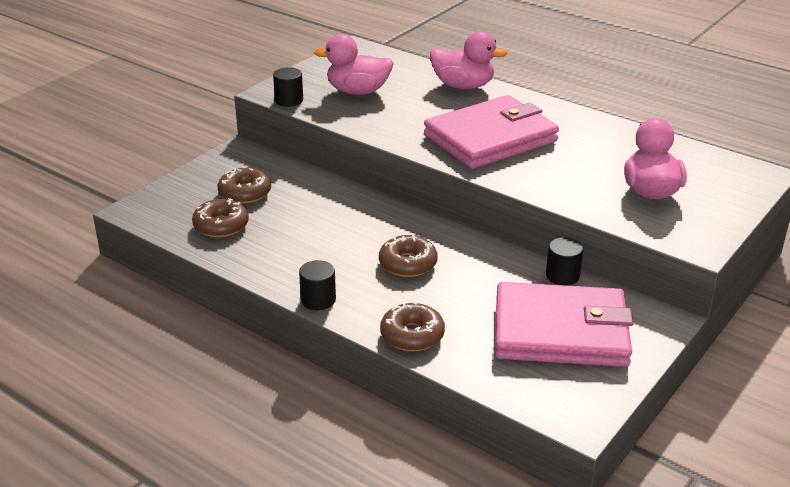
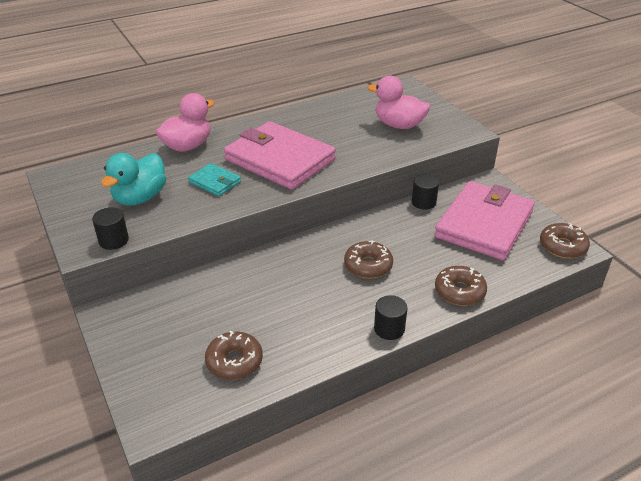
camera: 65 degrees left, 5 degrees up
(245, 193) = (190, 330): brown donut -> brown donut (562, 246)
(358, 91) = (140, 198): pink duck -> turquoise duck
(416, 117) = (215, 182): none -> turquoise wallet
(490, 138) = (280, 160): pink wallet -> pink wallet turned 45 degrees counterclockwise

